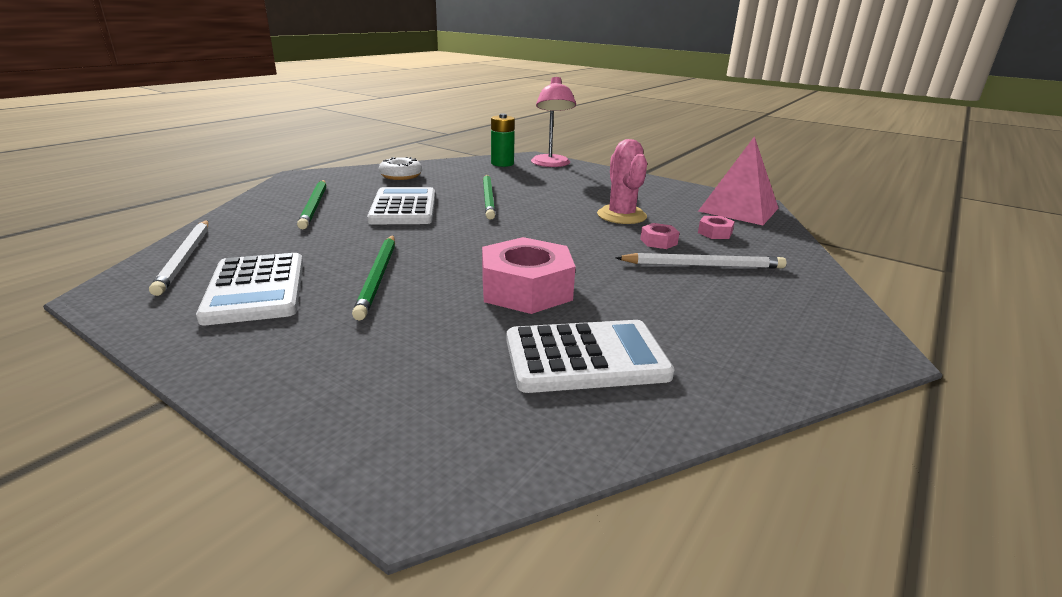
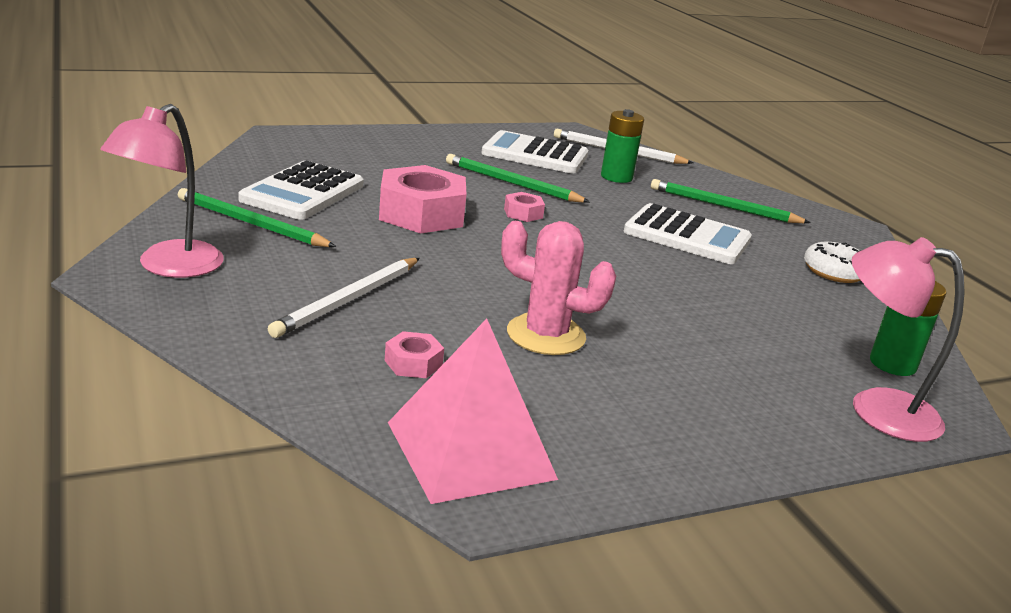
camera: 120 degrees right, 0 degrees up
(287, 245) = (616, 177): none -> green battery
(488, 198) = (691, 286): green pencil -> green pencil (251, 224)
(658, 242) = (436, 312): pink nut -> pink nut (523, 213)
(819, 337) = (169, 267): none -> pink lamp

